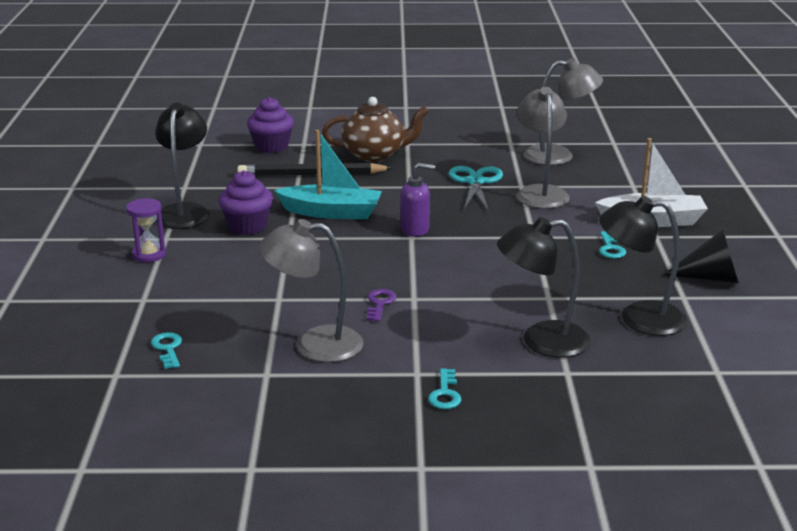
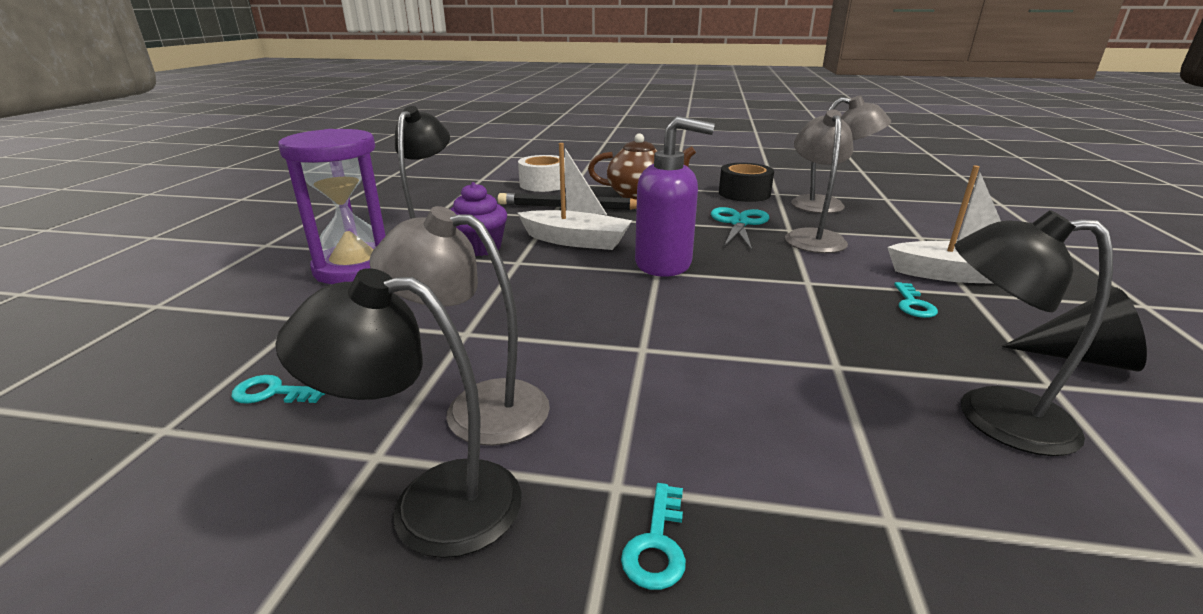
camera: 10 degrees right, 0 degrees up
(149, 255) = (355, 268): purple hourglass -> purple hourglass, size x2.06
(167, 348) = (272, 392): turquoise key -> turquoise key turned 75 degrees counterclockwise
(271, 147) = (544, 184): purple cupcake -> white tape
(331, 212) = (576, 241): turquoise boat -> white boat
(380, 303) = (594, 352): purple key -> none
(415, 229) = (664, 264): purple soap dispenser -> purple soap dispenser, size x1.69
(478, 146) = (744, 193): none -> black tape
(541, 341) = (834, 443): black lamp -> black lamp (430, 505)

